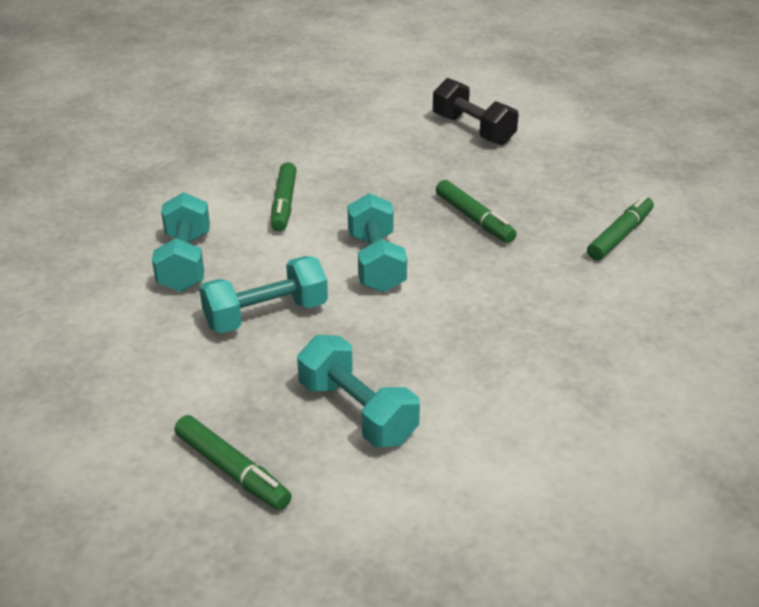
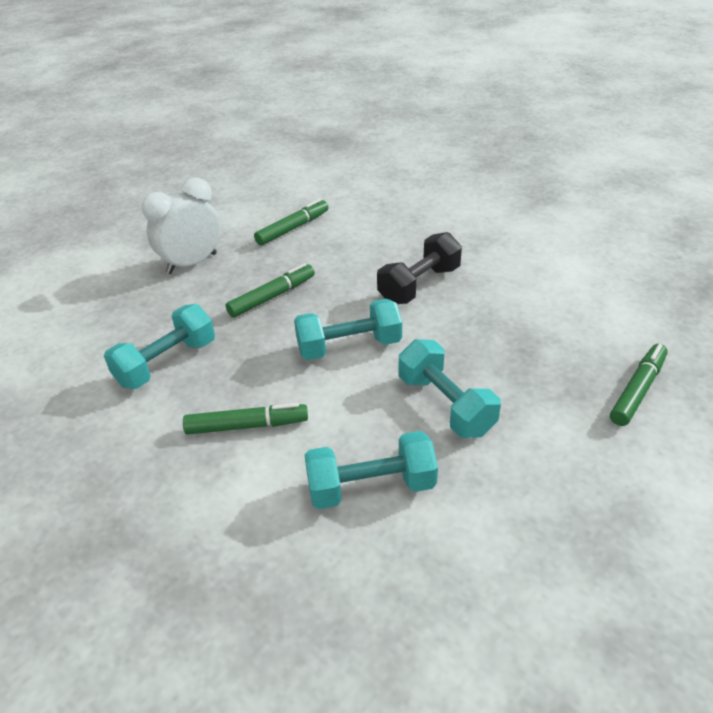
camera: 95 degrees left, 5 degrees up
(357, 412) = (544, 335): turquoise dumbbell -> turquoise dumbbell (166, 363)
(473, 130) = (102, 306): black dumbbell -> black dumbbell (419, 285)
(543, 172) = (192, 263): none -> white clock
(620, 236) = (293, 228): green marker -> green marker turned 105 degrees clockwise

